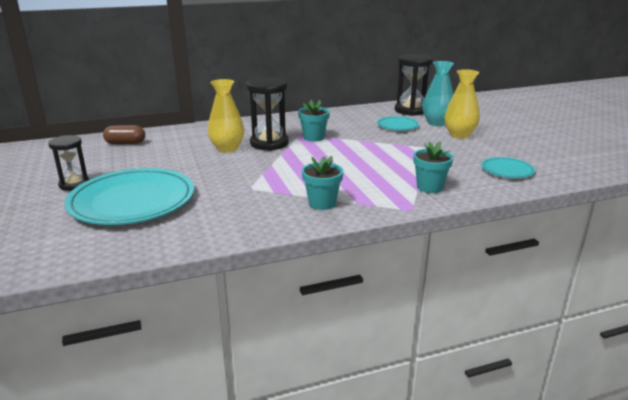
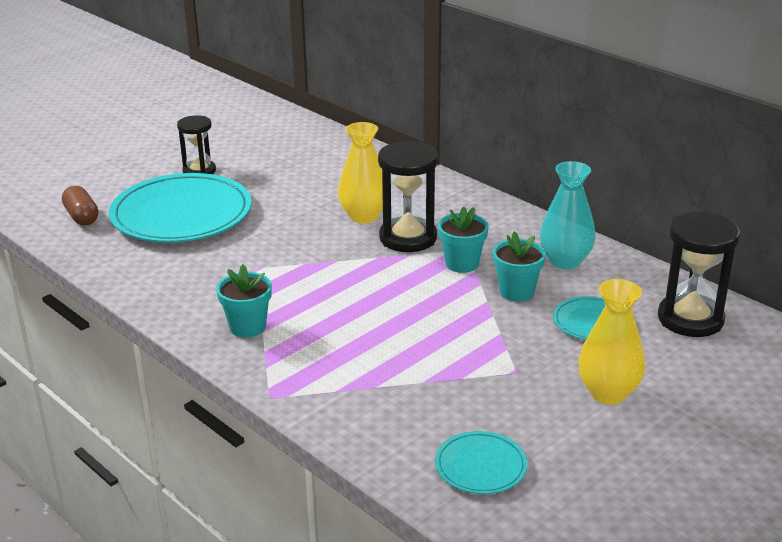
camera: 65 degrees right, 5 degrees up
(125, 143) = (326, 152): brown capsule -> brown capsule (82, 216)
(429, 187) = (354, 399): turquoise flower pot -> turquoise flower pot (516, 292)
(436, 123) = (648, 358): turquoise vase -> turquoise vase (565, 261)

